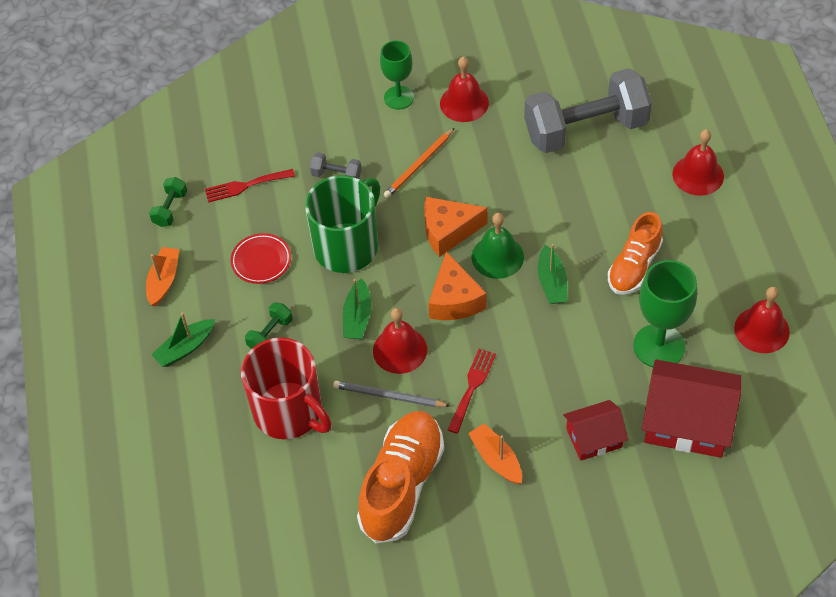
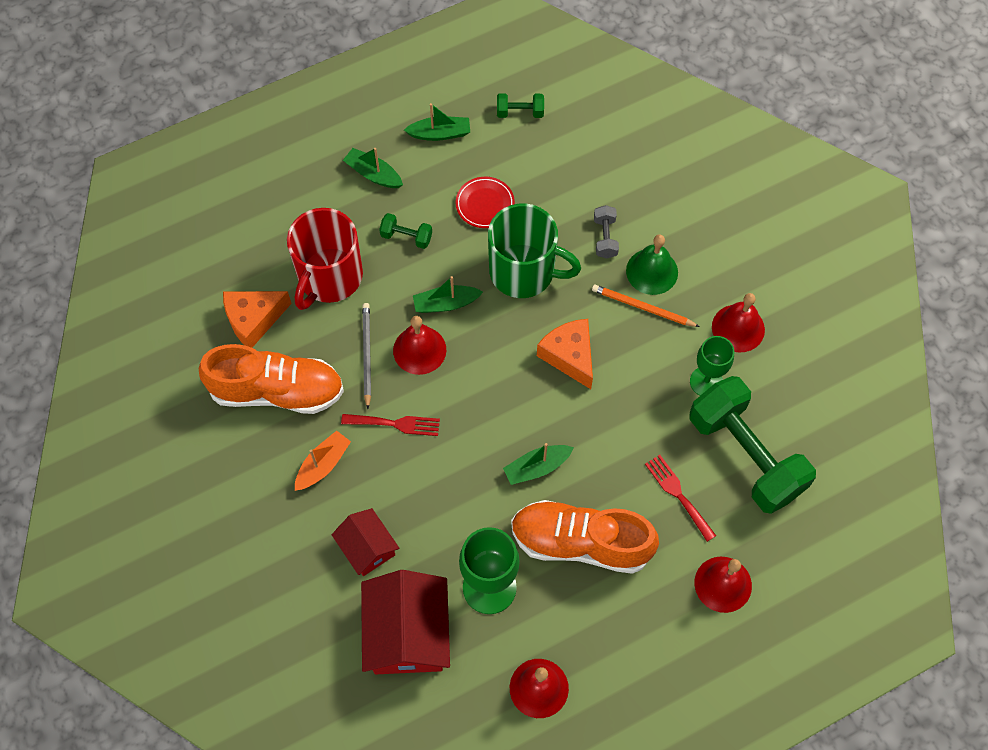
camera: 70 degrees right, 10 degrees up
(164, 280) = (440, 133): orange boat -> green boat
(245, 186) = (566, 164): red fork -> red fork (678, 494)
(398, 98) = (722, 265): green goblet -> green goblet (706, 382)
(454, 299) = (490, 383): orange cheese -> orange cheese (254, 320)
(497, 256) = (553, 409): green bell -> green bell (652, 271)
(585, 129) = (745, 455): grey dumbbell -> green dumbbell
(634, 266) = (580, 542): orange shoe -> orange shoe, size x1.53

